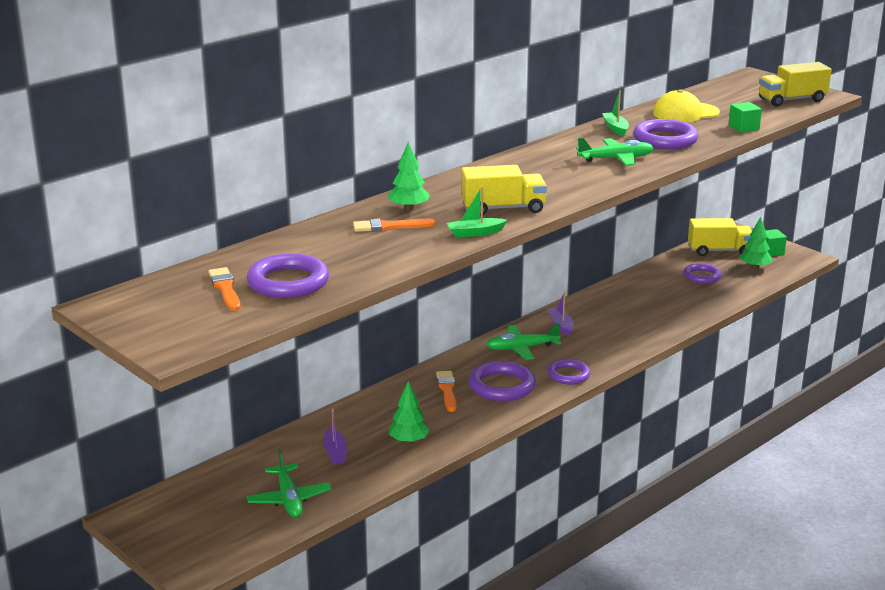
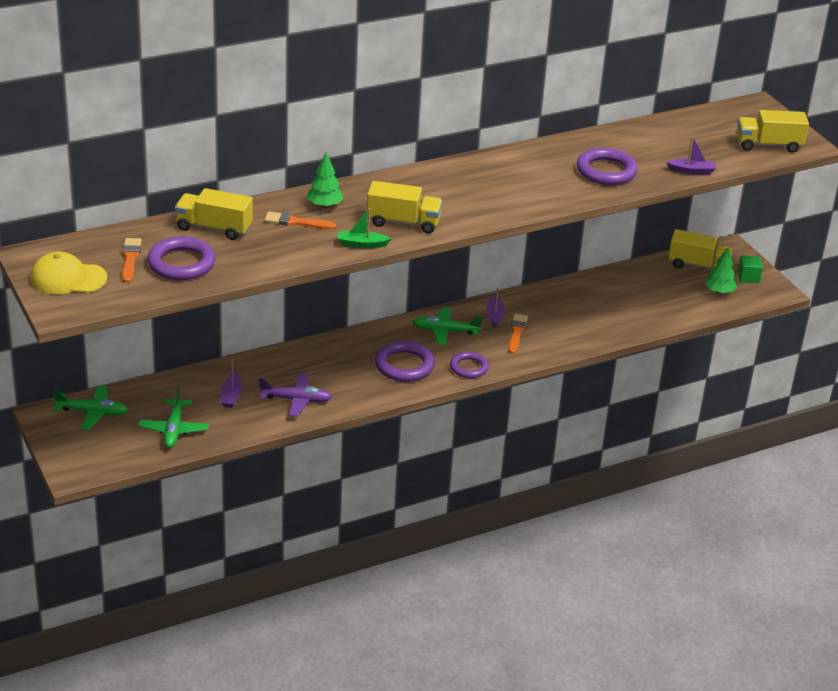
camera: 15 degrees right, 10 degrees up
(302, 246) = (214, 228): none -> yellow truck
(409, 441) = (296, 400): green tree -> purple plane
(447, 390) = (356, 358): orange brush -> orange brush (516, 332)
(615, 128) = (571, 148): green boat -> none
(616, 159) = (543, 186): green plane -> green plane (92, 412)
(685, 113) = (652, 141): yellow cap -> yellow cap (68, 278)
(702, 276) = (661, 291): purple ring -> none
(743, 127) = (691, 171): green cube -> purple boat

